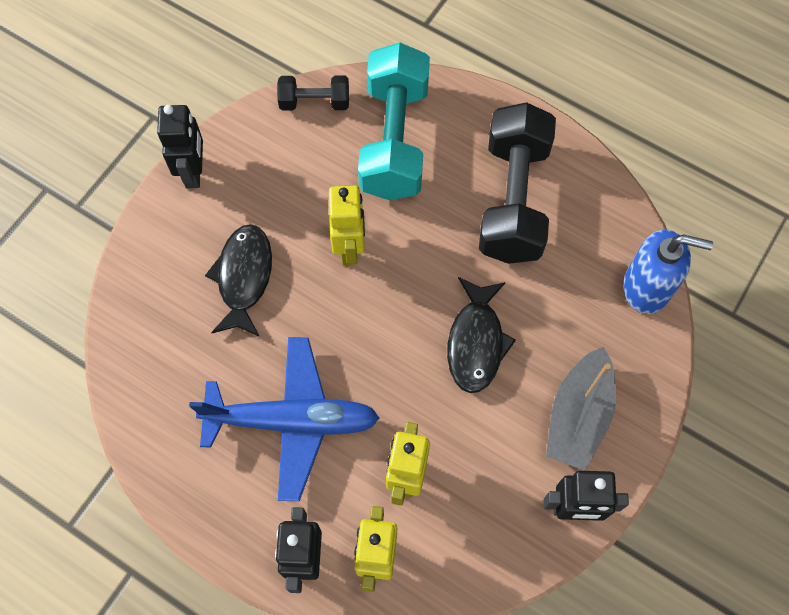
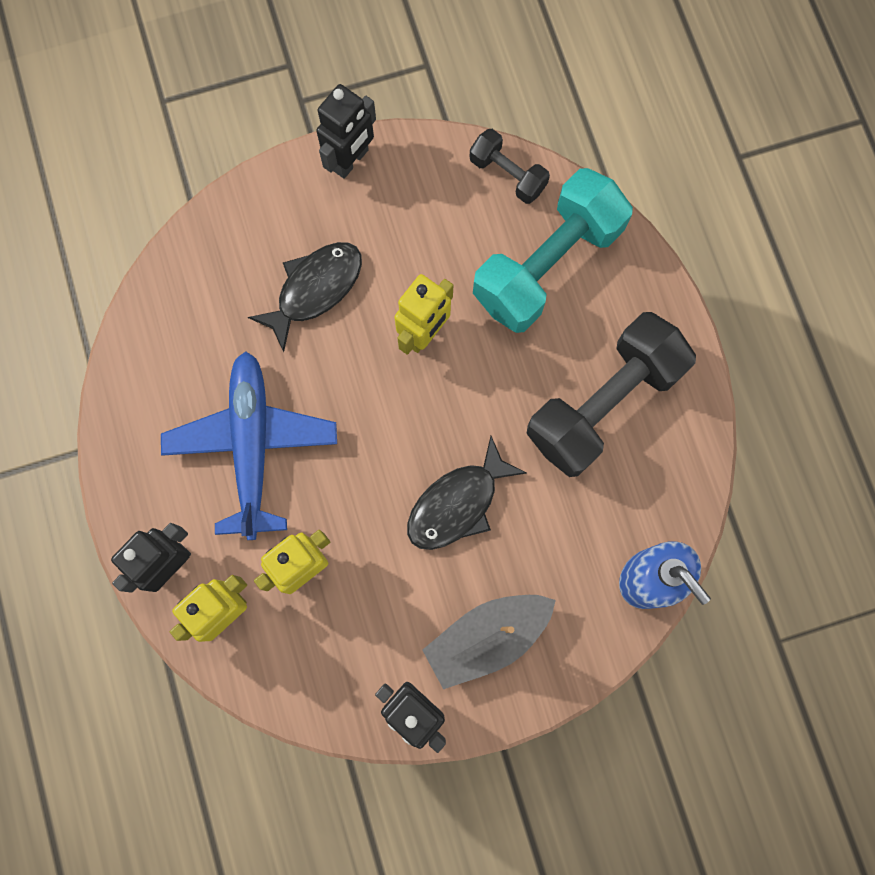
camera: 40 degrees right, 10 degrees up
(292, 421) = (252, 445): blue plane -> blue plane turned 135 degrees counterclockwise

